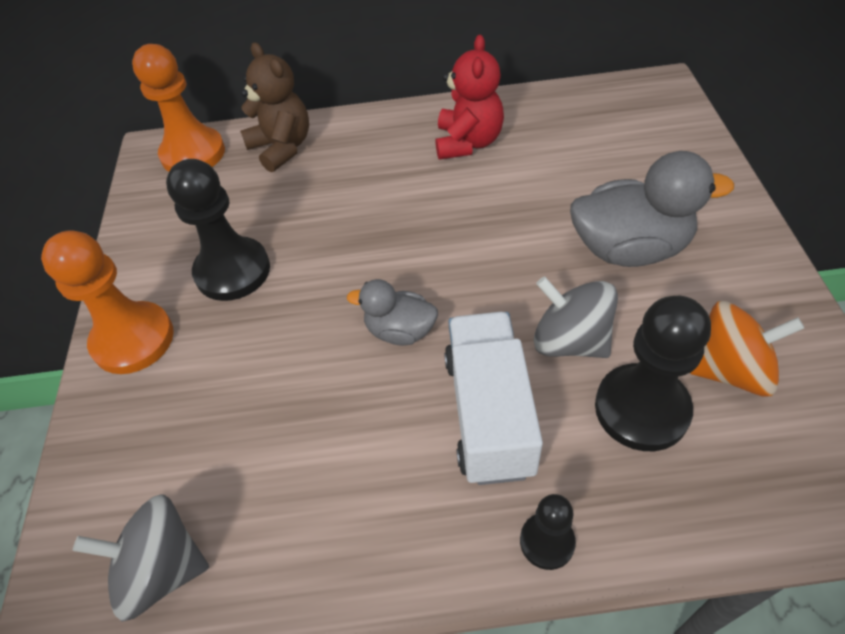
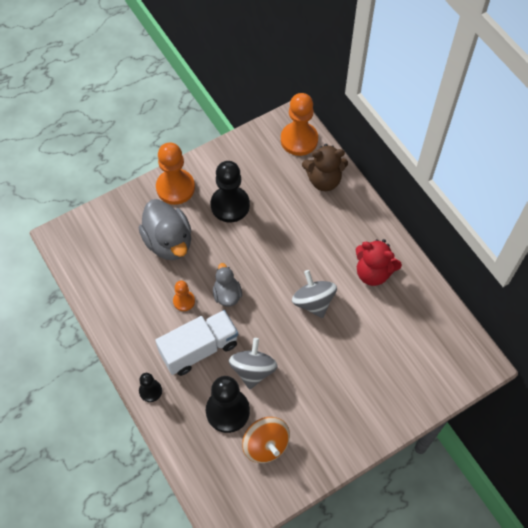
camera: 60 degrees right, 10 degrees up
(162, 569) = (87, 261): grey spinning top -> grey spinning top (313, 302)
(282, 148) = (324, 180): brown teddy bear -> brown teddy bear turned 60 degrees clockwise
(373, 405) = (184, 301): none -> orange pawn
(468, 142) = (373, 272): red teddy bear -> red teddy bear turned 45 degrees clockwise
(629, 248) = (326, 381): grey duck -> grey duck (168, 242)

